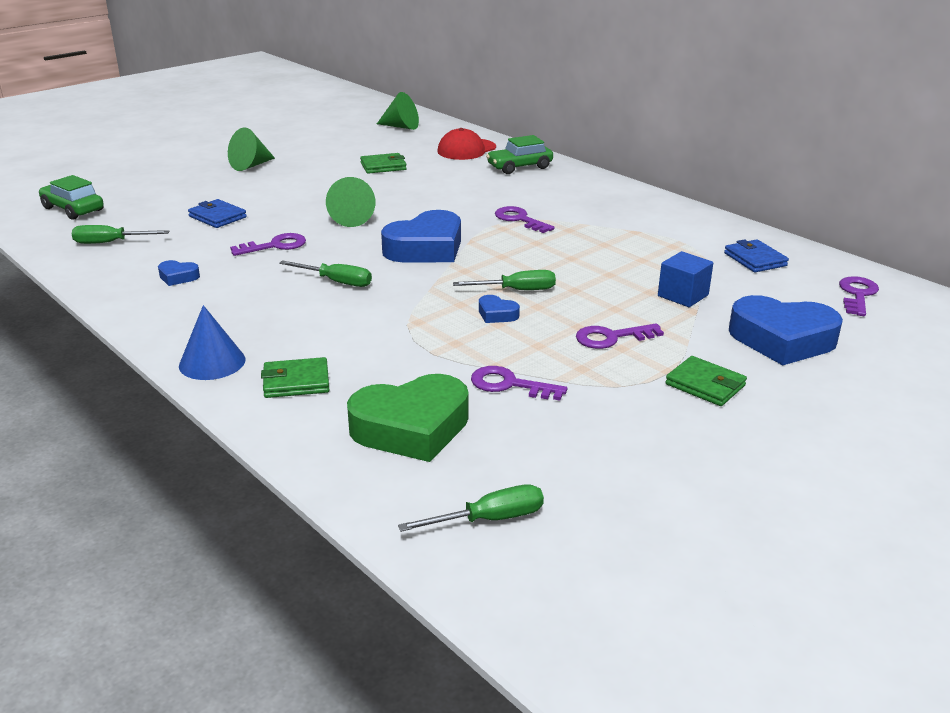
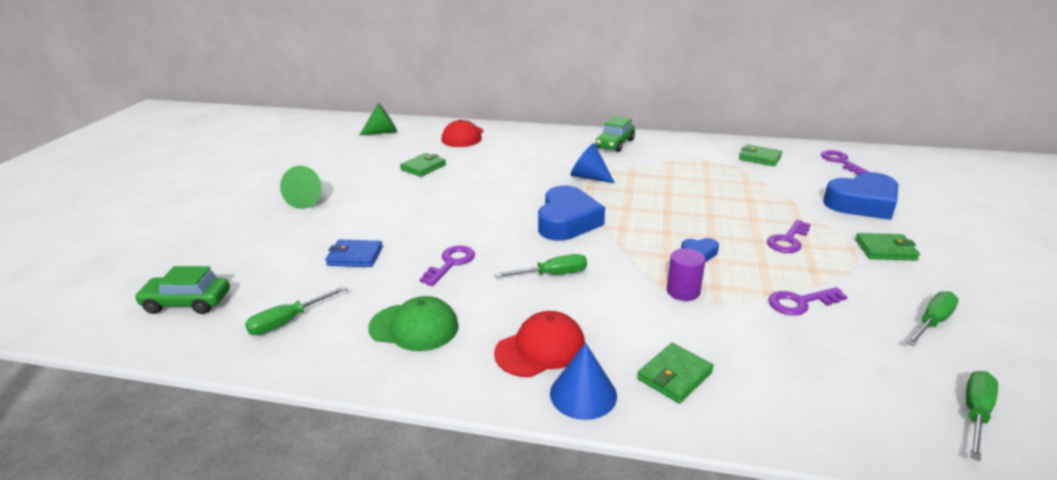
camera: 35 degrees left, 0 degrees up
(178, 277) = (414, 327): blue heart -> green cap
(235, 324) = (540, 348): none -> red cap
(352, 218) = (473, 217): green cone -> none
(411, 428) = (811, 370): green heart -> none
(419, 334) = (683, 291): none -> purple cylinder
(517, 290) = (679, 230): green screwdriver -> green screwdriver (932, 322)
(519, 167) = (522, 139): green car -> green car (615, 144)
(519, 219) = (589, 177): purple key -> blue cone
(683, 295) = (769, 195): blue cube -> none
(755, 259) = (759, 158): blue wallet -> green wallet

